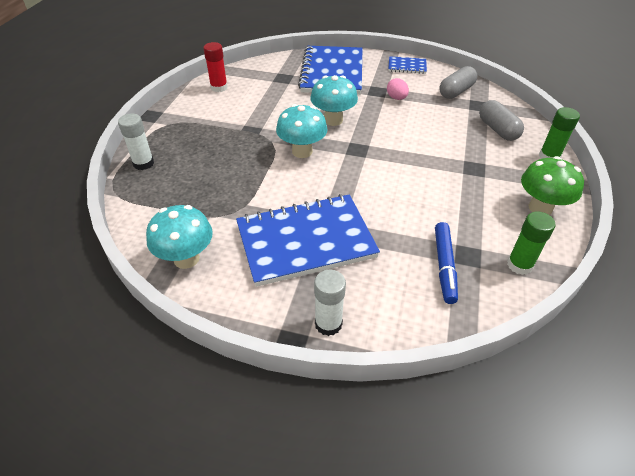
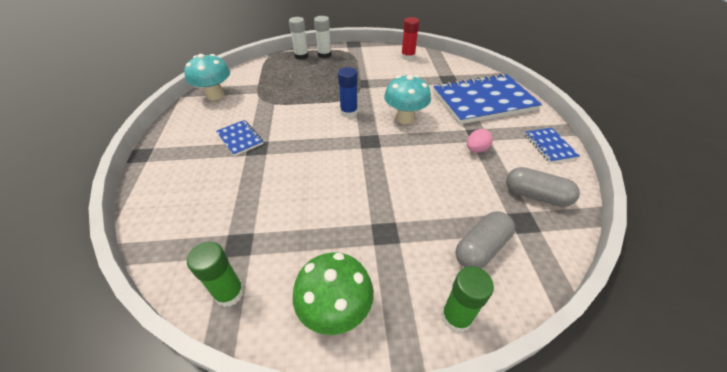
camera: 70 degrees right, 0 degrees up
(302, 151) = (349, 112): turquoise mushroom -> blue glue stick
(305, 241) = (240, 139): blue notebook -> blue notebook, size x0.45
(328, 324) = (156, 168): white glue stick -> white glue stick (324, 55)
(444, 266) = (221, 227): blue marker -> none

